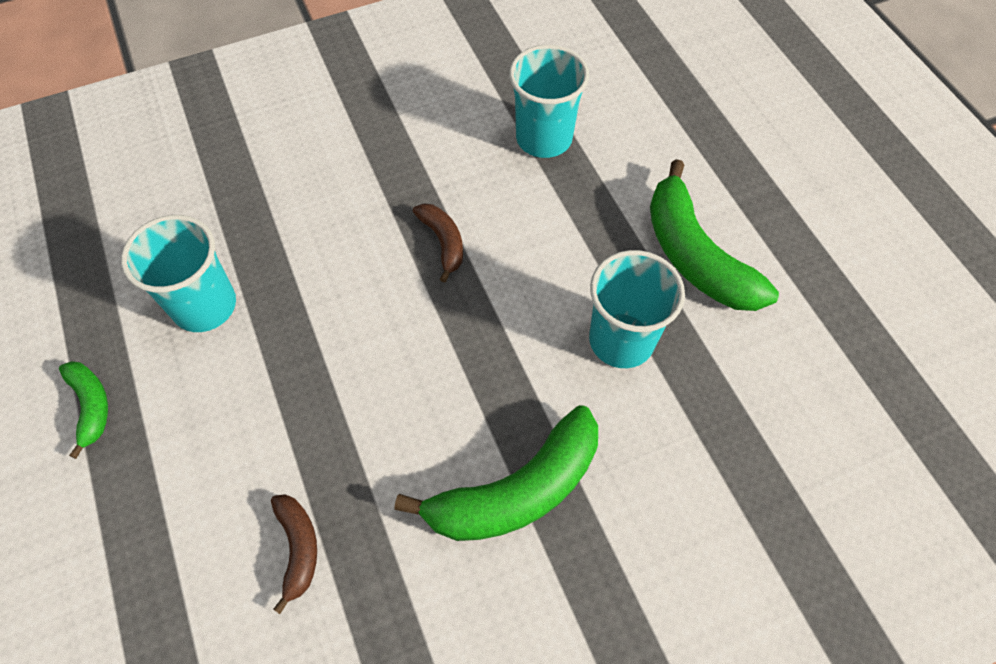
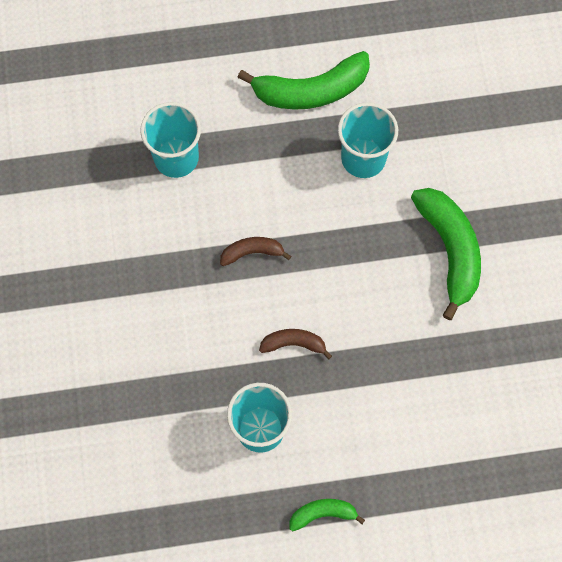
camera: 75 degrees left, 10 degrees up
(298, 548) = (456, 387): brown banana -> brown banana (293, 344)

